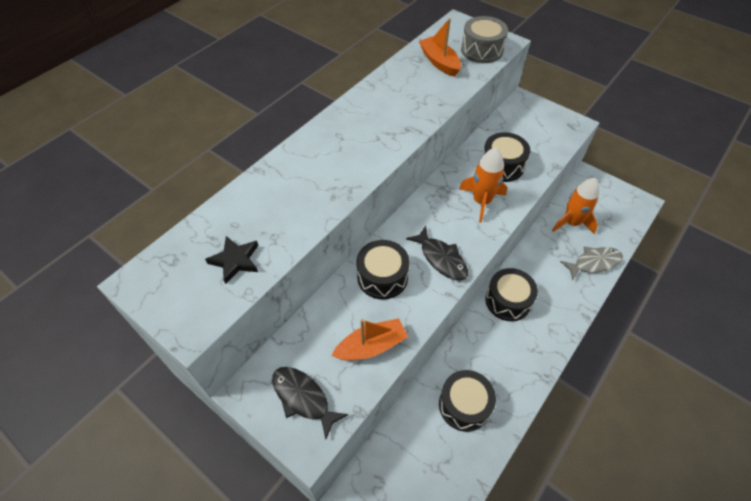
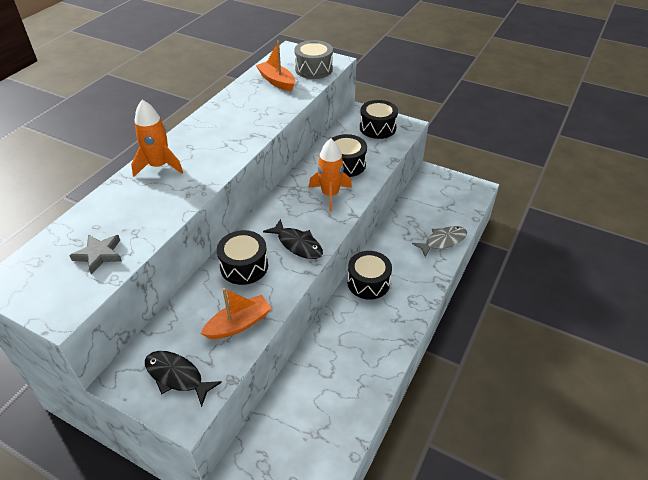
camera: 10 degrees left, 10 degrees down
(235, 260) = (99, 255): black star -> grey star
(464, 405) = (337, 376): black drum -> black drum (377, 128)
(571, 223) = (419, 211): orange rocket -> orange rocket (159, 166)

